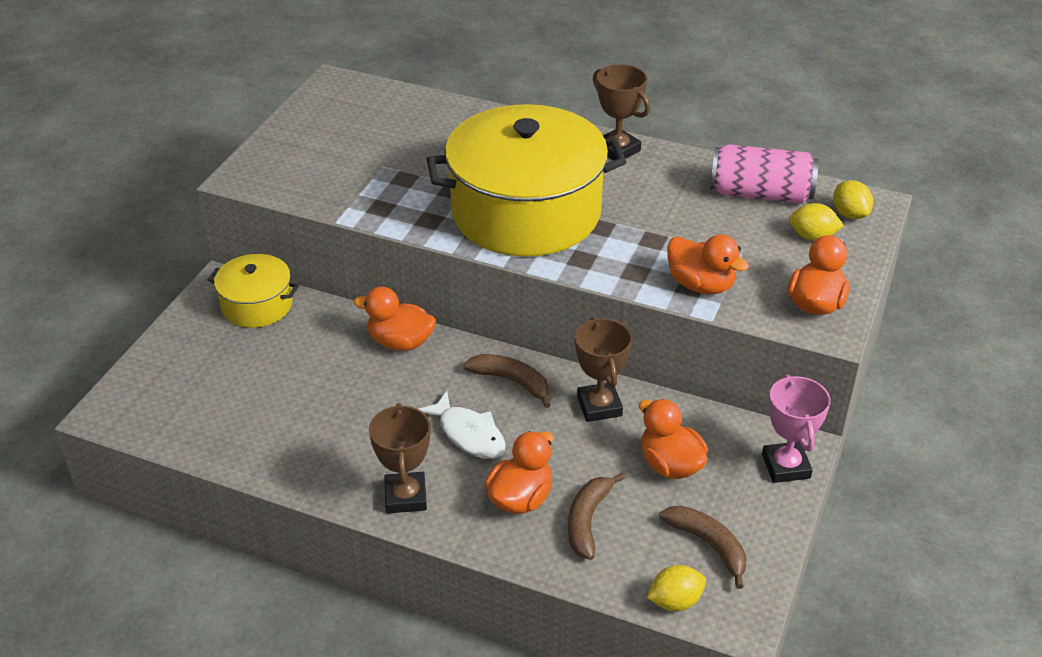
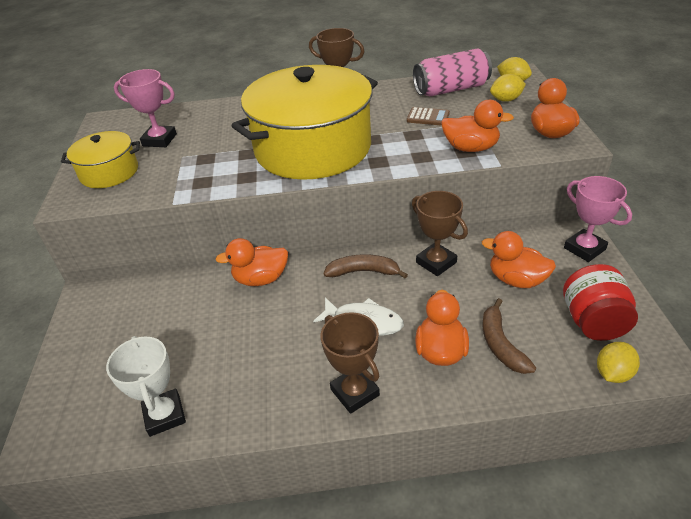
camera: 25 degrees left, 0 degrees up
(224, 436) = (164, 415): none -> white trophy
(257, 305) = (126, 298): yellow pot -> yellow pot (109, 172)
(374, 134) = (159, 140): none -> pink trophy
(692, 223) = (428, 117): none -> brown calculator
(708, 545) = (593, 322): brown banana -> red jar

